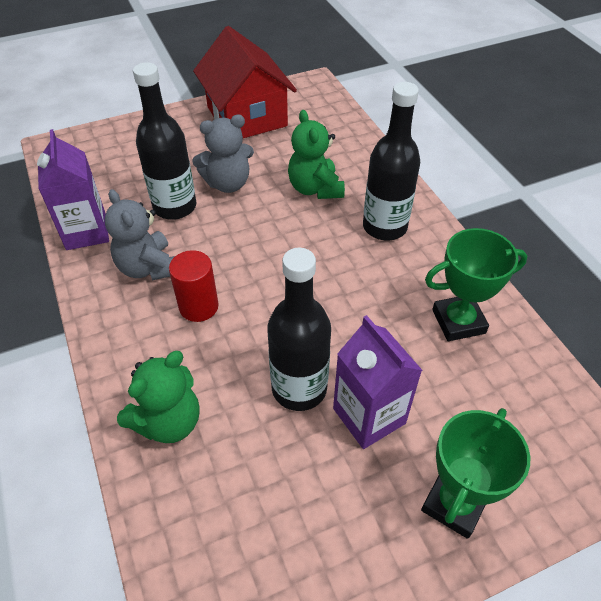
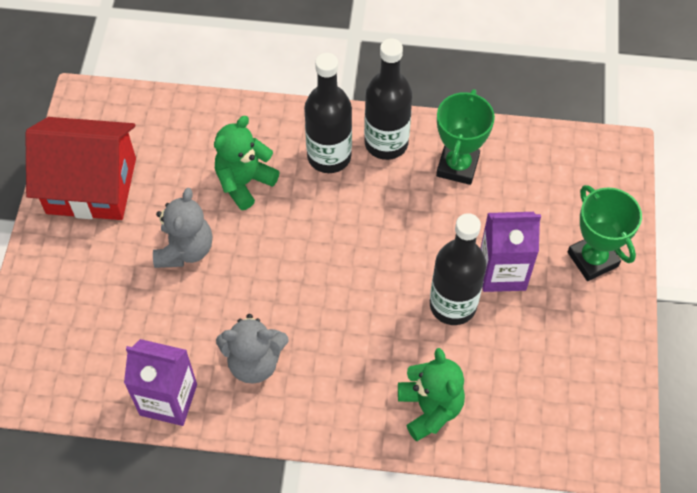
camera: 60 degrees left, 10 degrees up
(175, 207) = (186, 309): black bottle -> black bottle (386, 143)
(198, 306) = (327, 340): red cylinder -> none
(315, 188) = (244, 182): green teddy bear -> green teddy bear turned 120 degrees clockwise

